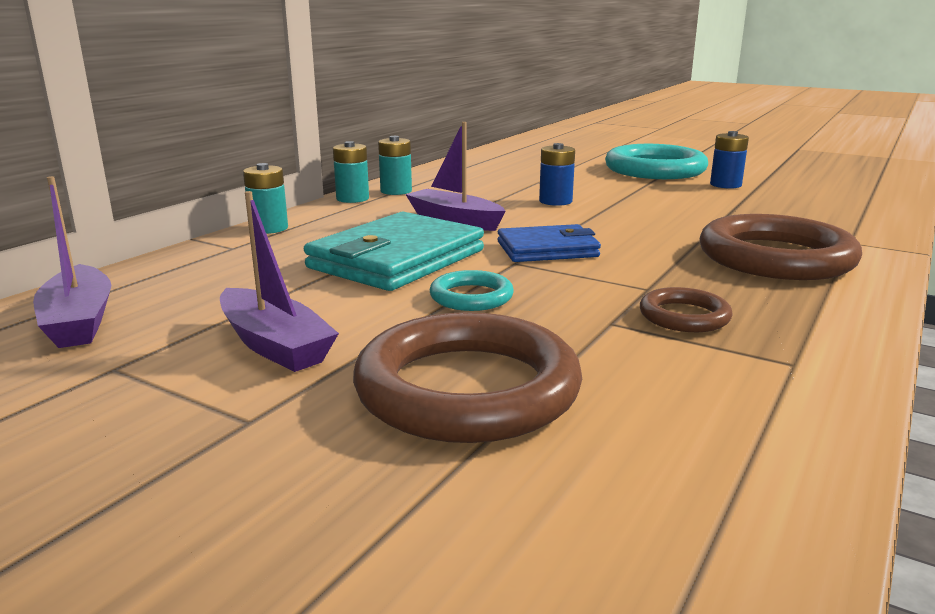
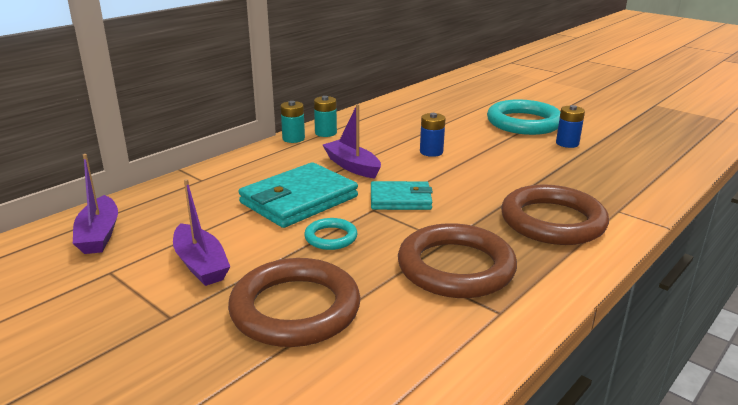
camera: 10 degrees right, 5 degrees up
(269, 228) = (229, 164): turquoise battery -> none
(547, 249) = (400, 199): blue wallet -> turquoise wallet
(684, 316) = (456, 267): brown ring -> brown ring, size x2.06

